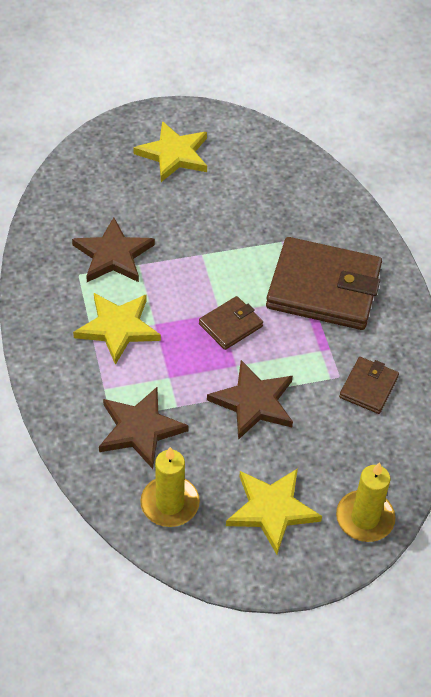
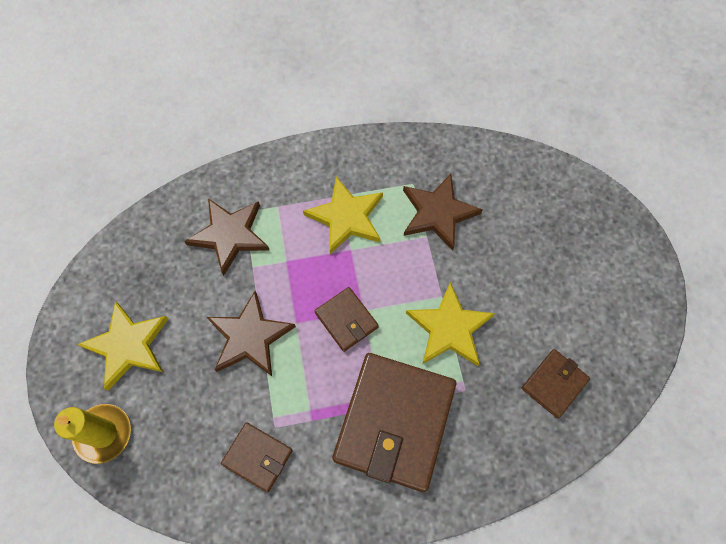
camera: 95 degrees right, 15 degrees up
(170, 503) = (149, 258): yellow candle -> none
(174, 154) = (586, 272): yellow star -> yellow star (449, 328)
(278, 182) = (554, 384): none -> brown wallet

